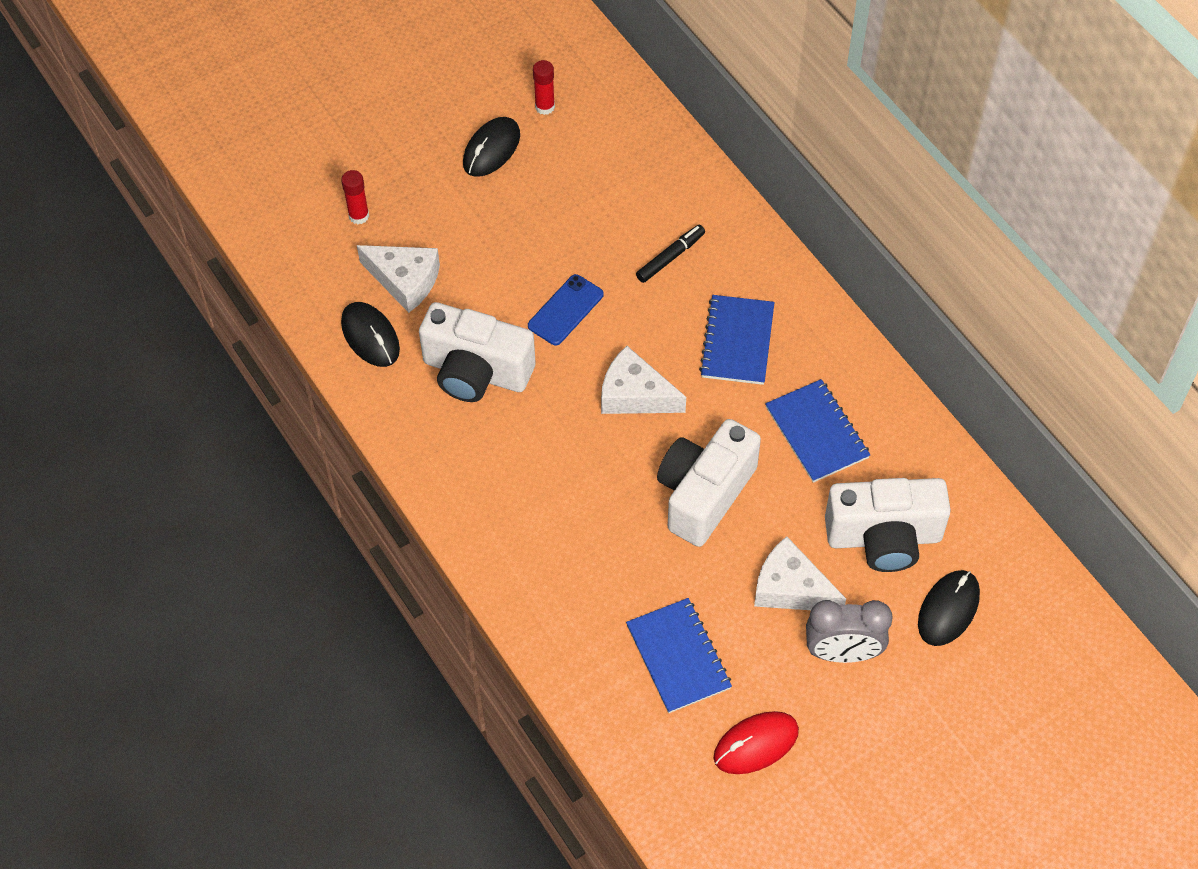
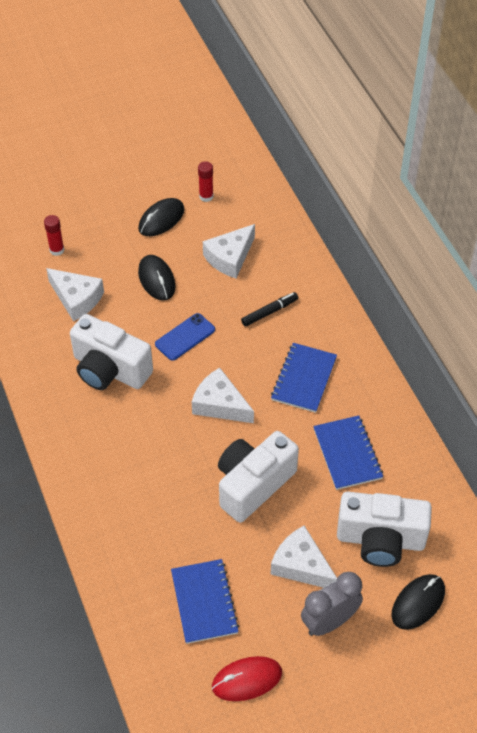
camera: 10 degrees right, 5 degrees down
(370, 336) = (42, 333): black mouse -> black mouse (156, 279)
(599, 189) = (230, 257): none -> white cheese
(842, 653) = (329, 621): grey clock -> grey clock turned 135 degrees clockwise

